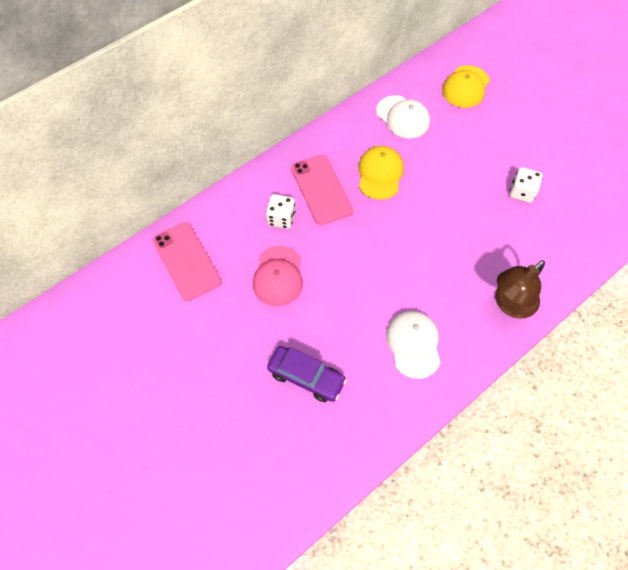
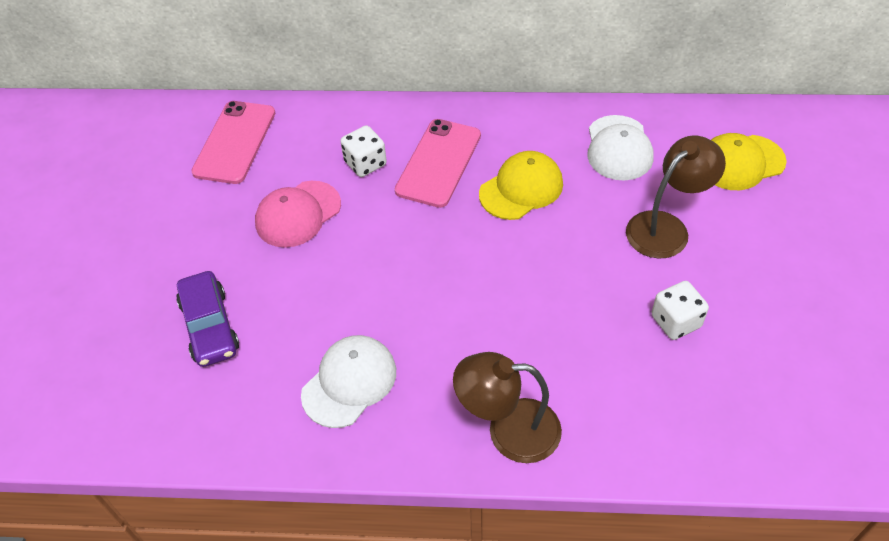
camera: 45 degrees right, 10 degrees down
(468, 146) = (666, 227): none -> brown lamp

